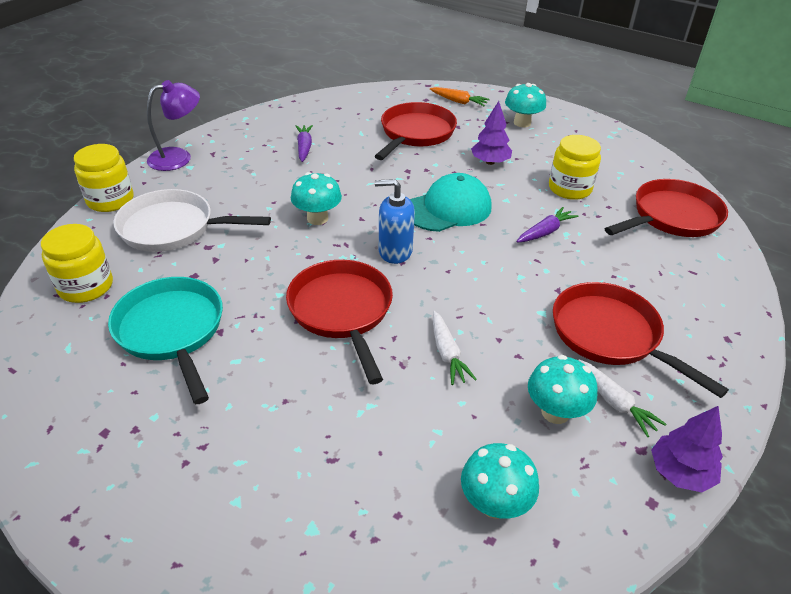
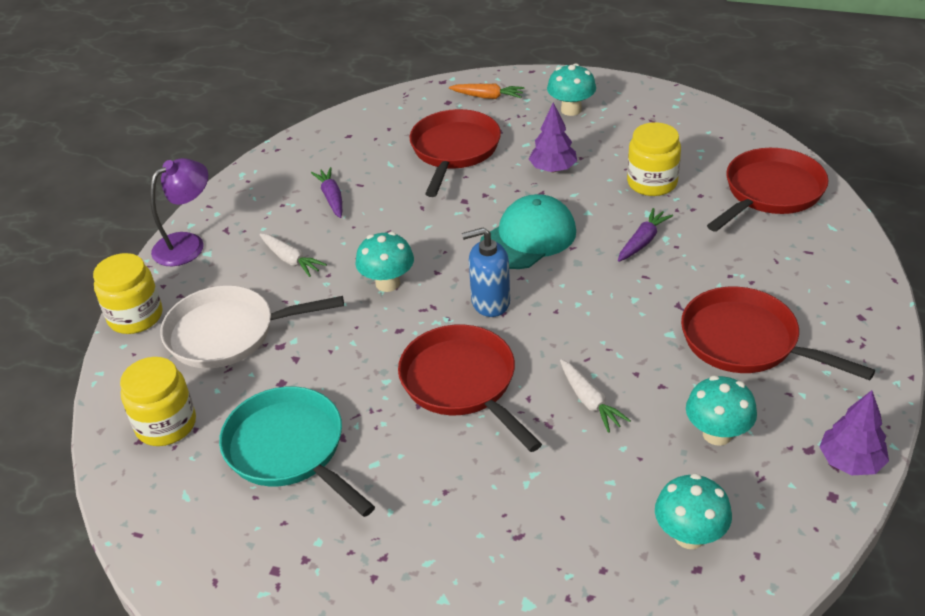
camera: 10 degrees left, 0 degrees up
(614, 402) = (770, 409): white carrot -> white carrot (290, 260)

